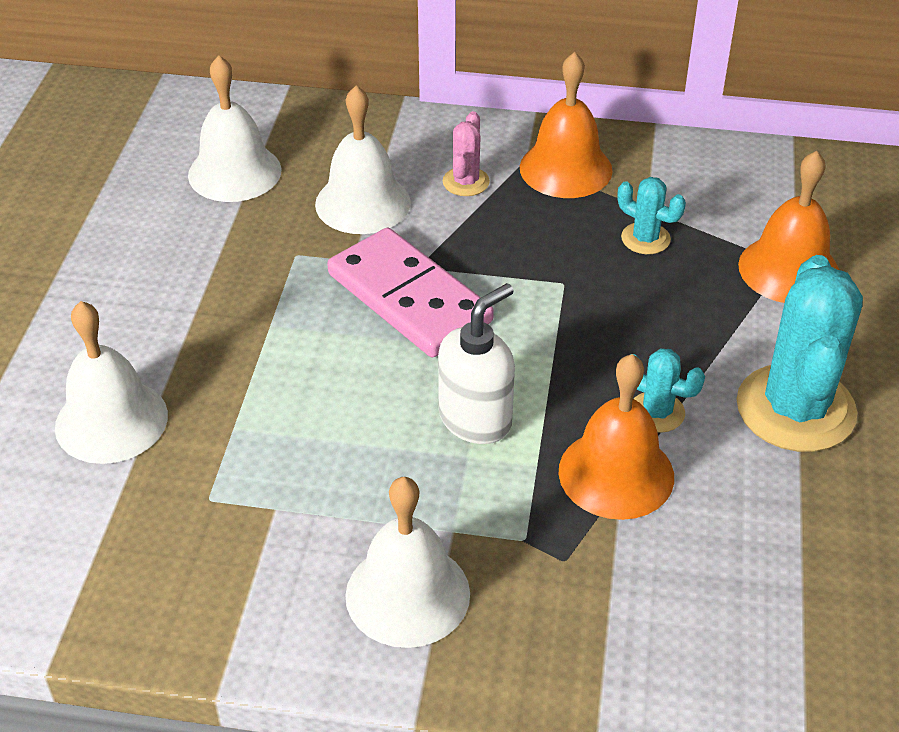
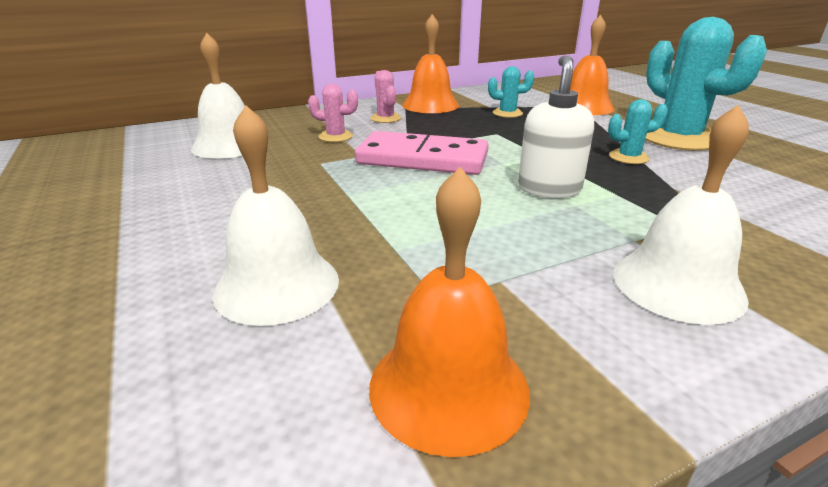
camera: 35 degrees left, 15 degrees down
(362, 203) = (335, 136): white bell -> pink cactus
(616, 473) = (660, 183): orange bell -> orange bell (448, 386)

